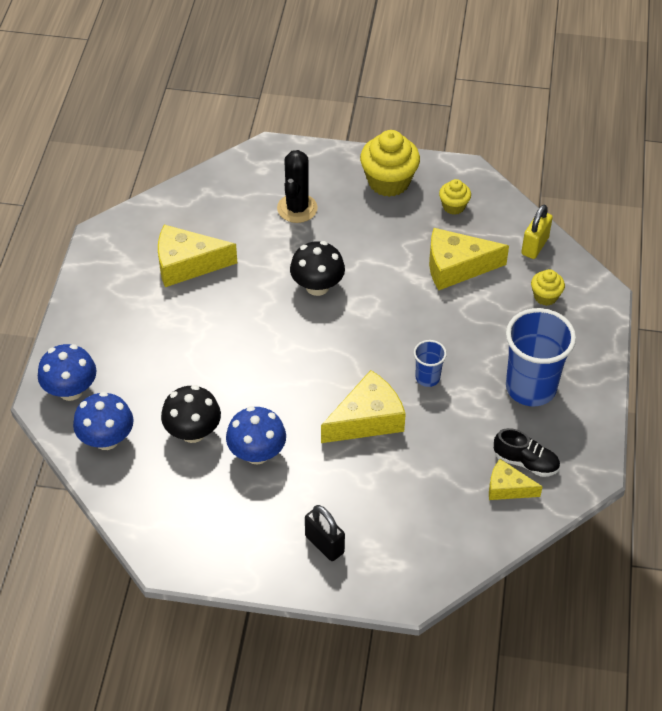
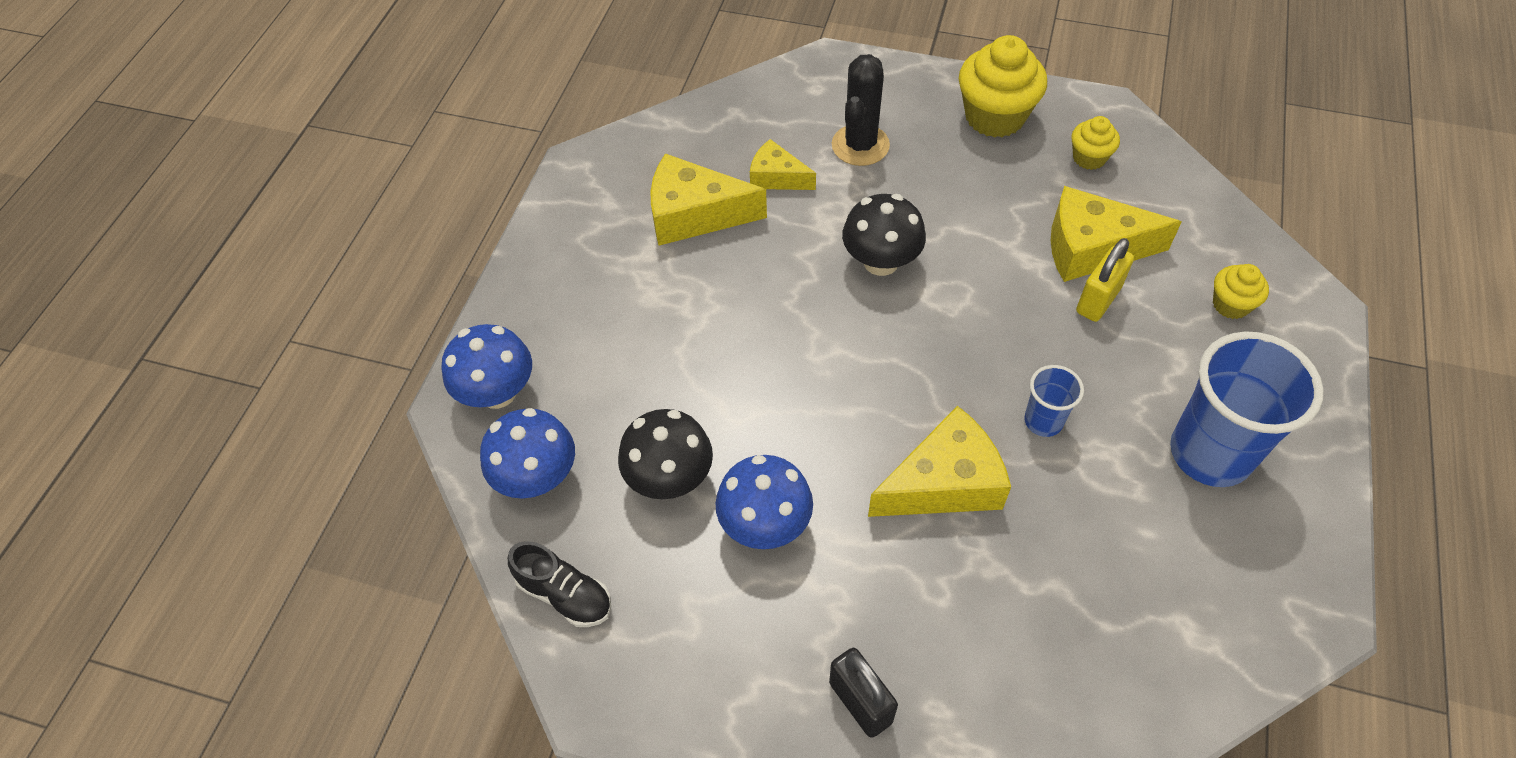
camera: 10 degrees right, 5 degrees up
(507, 488) = (1173, 629): yellow cheese -> yellow cheese (776, 177)
(526, 462) = (1204, 585): black shoe -> black shoe (565, 594)
(535, 246) = (1212, 225): yellow padlock -> yellow padlock (1098, 300)

